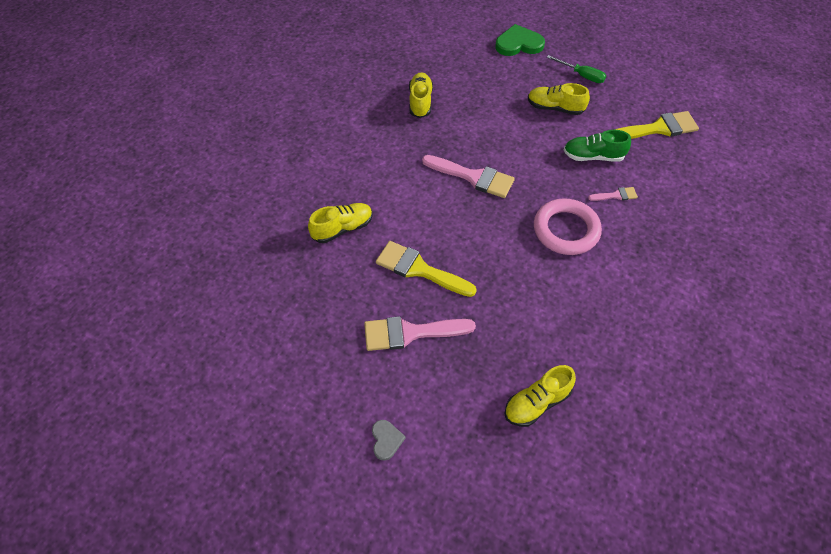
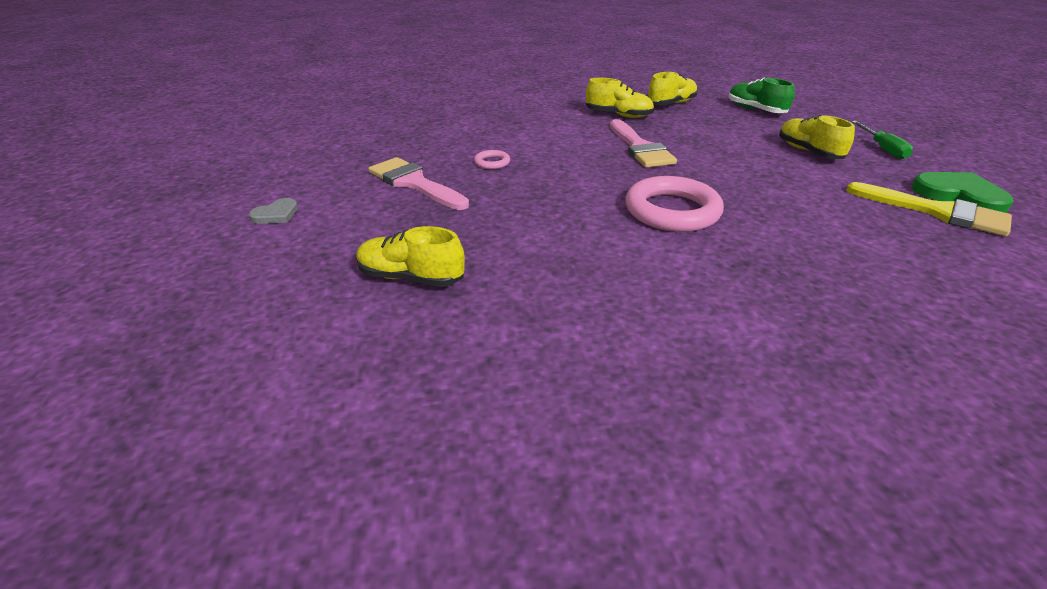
camera: 50 degrees right, 20 degrees down
(342, 228) = (484, 123): yellow shoe -> yellow shoe (618, 115)
(419, 269) = (492, 162): yellow brush -> pink ring
(518, 44) = (835, 113): green heart -> green heart (959, 195)
(593, 156) = (800, 190): green shoe -> green shoe (755, 110)
(616, 195) = (781, 221): pink brush -> none

